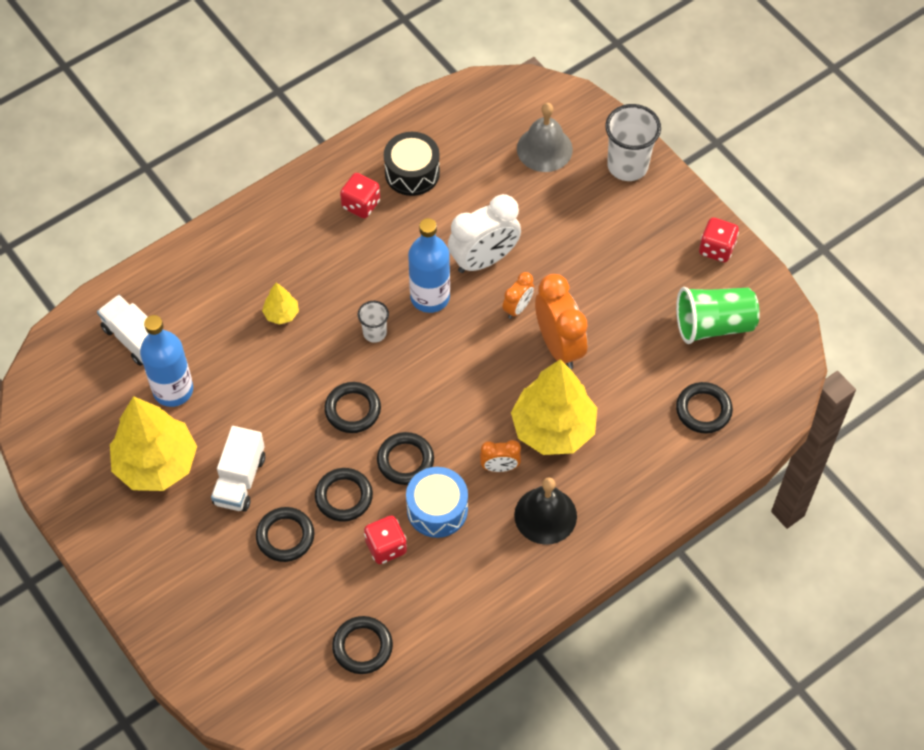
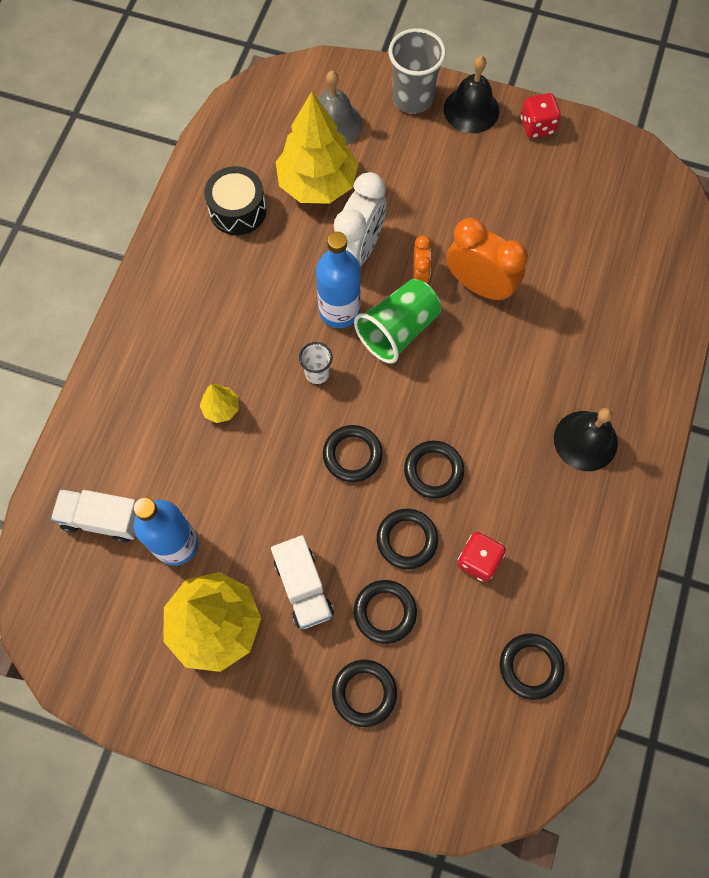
camera: 35 degrees left, 10 degrees up
(361, 204) = (215, 265): red dice -> none
(437, 509) = (494, 496): blue drum -> none
(500, 467) = (515, 423): orange clock -> none
(553, 428) = (532, 360): yellow tree -> yellow tree (317, 183)
(627, 166) = (412, 98): white cup -> grey cup
(670, 203) = (471, 109): none -> black bell
(703, 410) = (634, 267): black ring -> black ring (364, 693)
(713, 325) = (585, 191): green cup -> green cup (398, 330)

